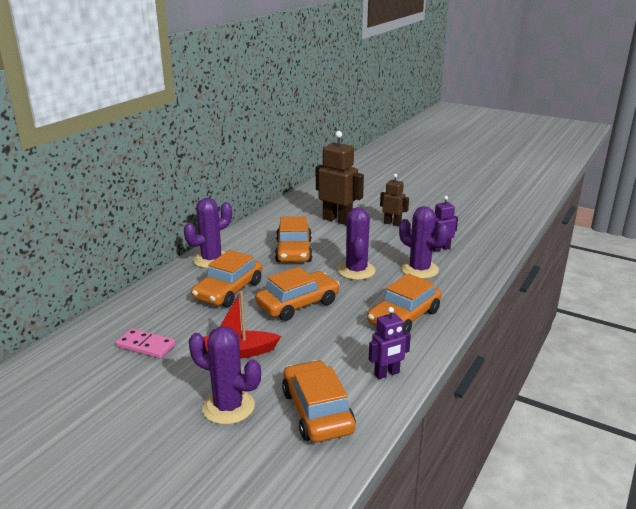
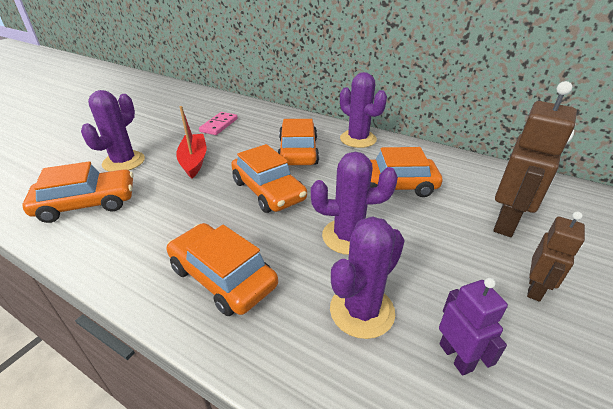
camera: 90 degrees right, 10 degrees up
(229, 290) = (298, 151): orange car -> orange car turned 60 degrees clockwise
(387, 374) = (112, 251): purple robot -> none

